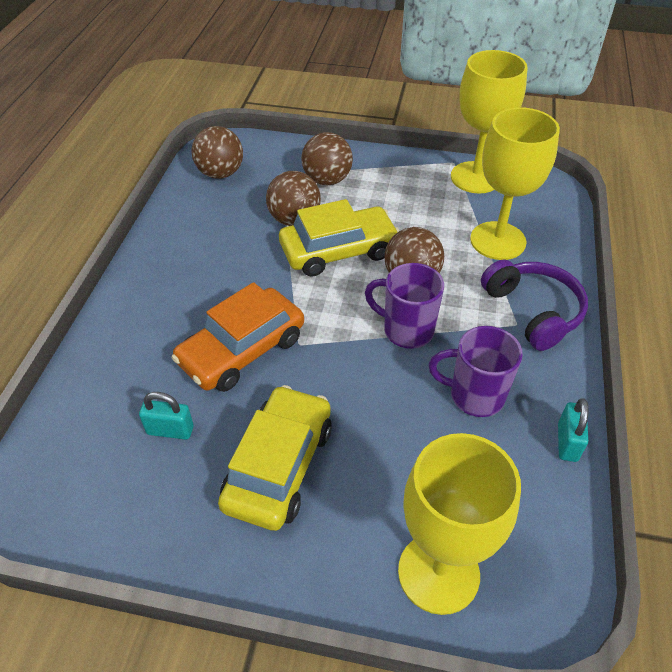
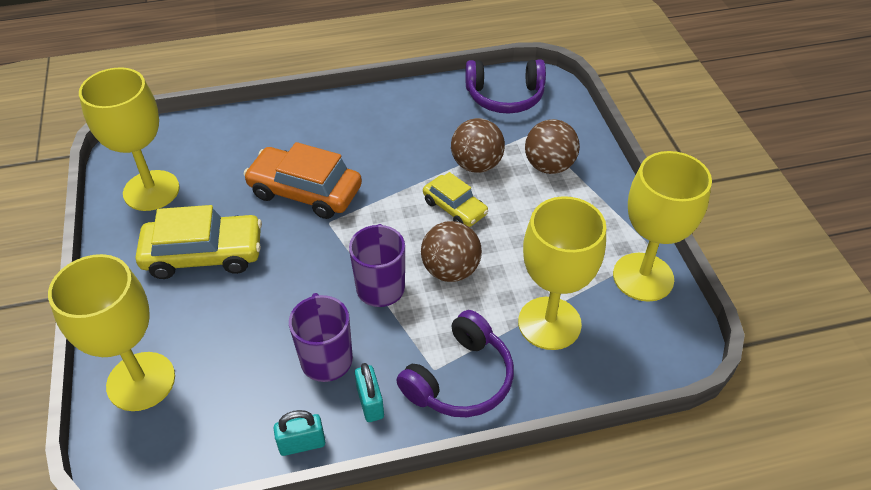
camera: 65 degrees right, 0 degrees up
(133, 498) = (151, 190): none -> yellow goblet
(170, 430) = (213, 184): turquoise padlock -> turquoise padlock (370, 403)
(220, 173) = (505, 97): brown ball -> purple headphones
(338, 251) = (455, 208): yellow car -> yellow car, size x0.60

